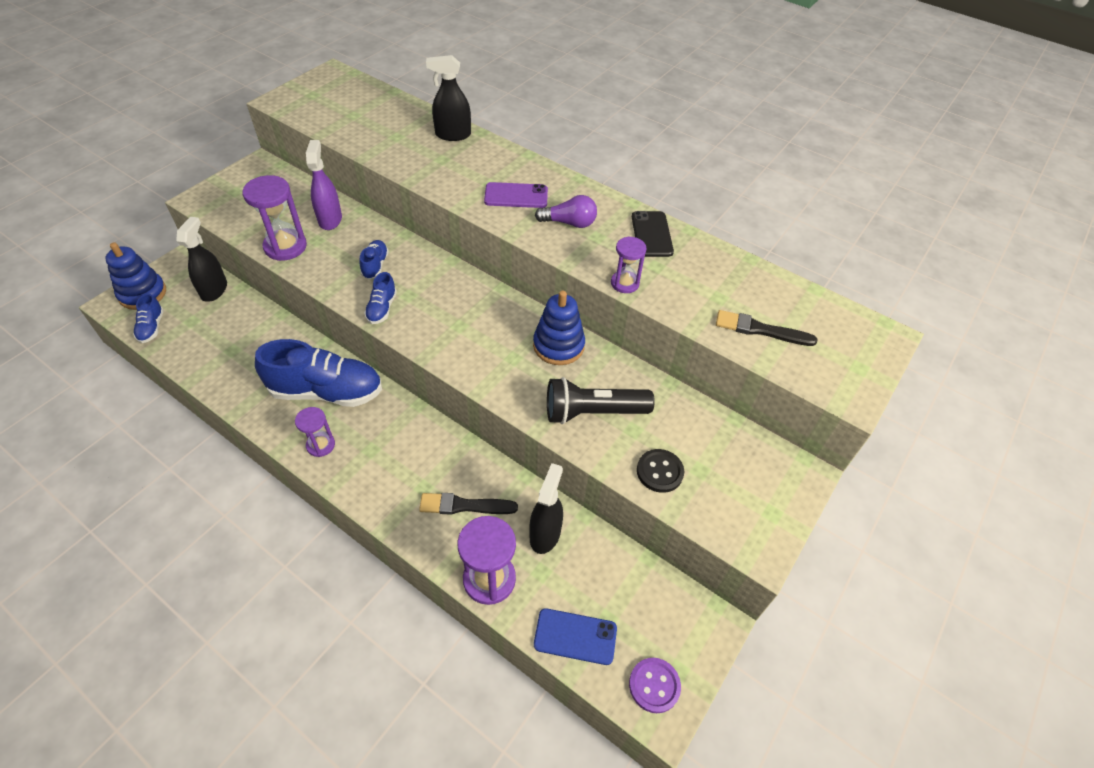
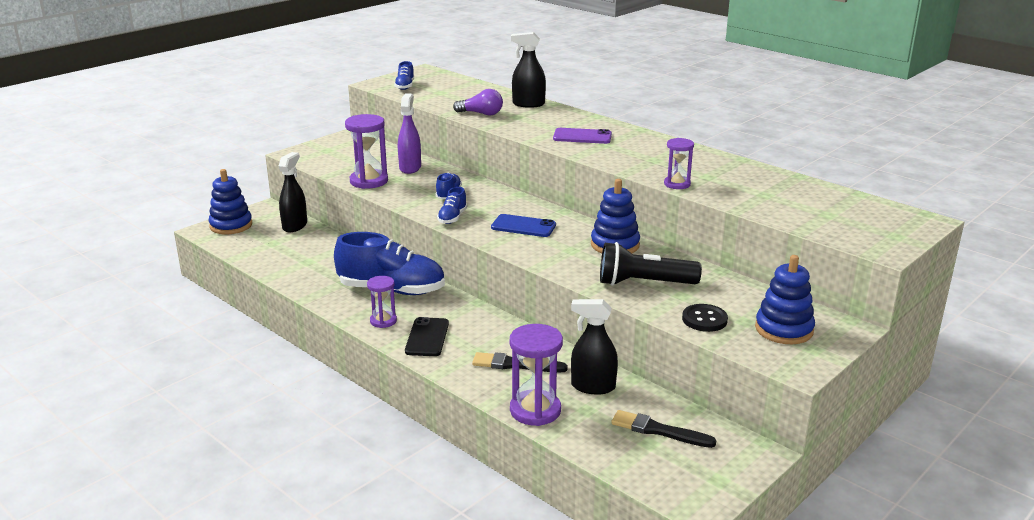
camera: 10 degrees right, 25 degrees down
(152, 327) = (237, 245): blue shoe -> blue shoe (405, 86)
(545, 534) = (592, 386): black spray bottle -> black spray bottle turned 105 degrees counterclockwise
(569, 223) = (629, 152): purple light bulb -> purple light bulb (481, 114)
(575, 636) = (616, 451): blue phone -> blue phone (523, 226)
(651, 234) = (706, 160): black phone -> black phone (427, 337)
(654, 685) = (693, 487): purple button -> none
(740, 482) = (784, 329): none -> blue stacking toy
(760, 330) = (802, 212): black brush -> black brush (658, 430)

